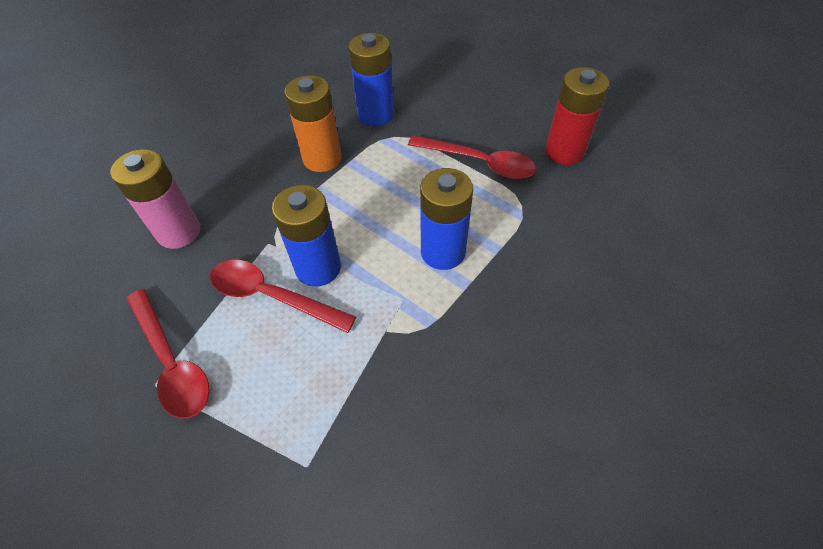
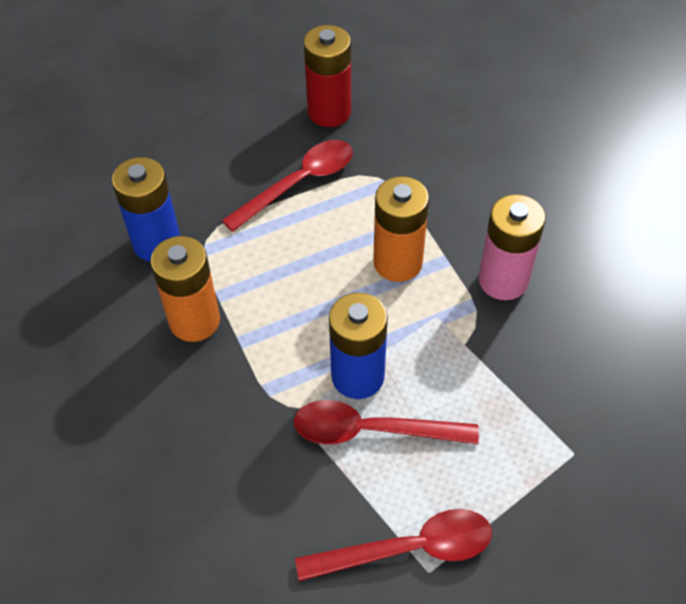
camera: 65 degrees left, 0 degrees up
(179, 232) = (220, 506): pink battery -> pink battery (503, 280)
(272, 296) = (372, 430): red spoon -> red spoon turned 45 degrees clockwise
(443, 252) = (398, 262): blue battery -> orange battery

